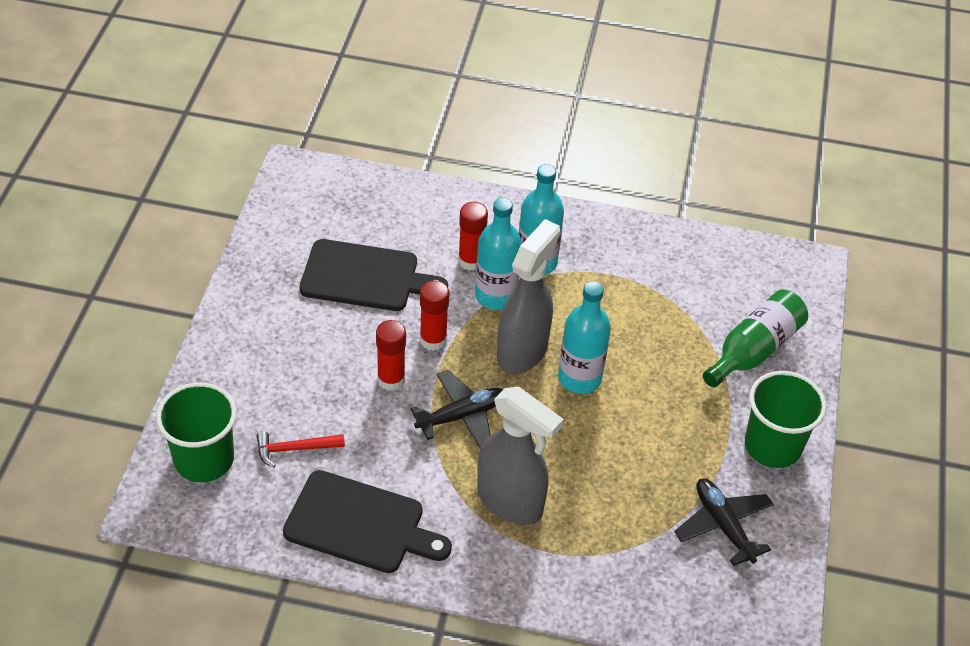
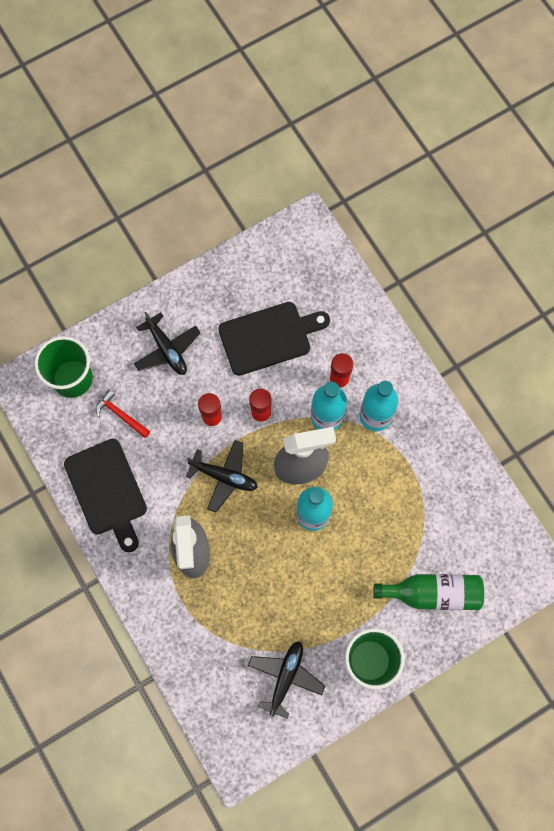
camera: 50 degrees right, 25 degrees up
(276, 360) = (167, 349): none -> black plane
(365, 277) = (269, 337): black cutting board -> black cutting board turned 75 degrees counterclockwise

